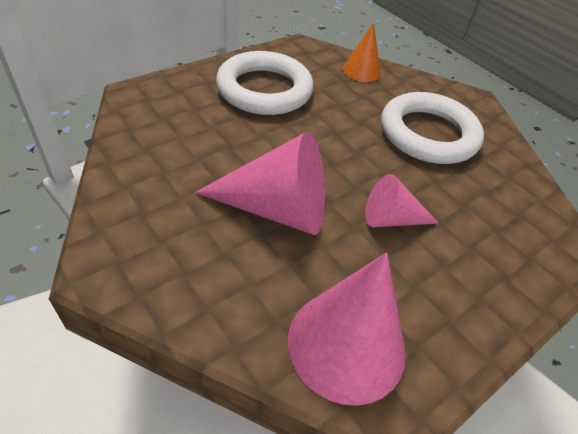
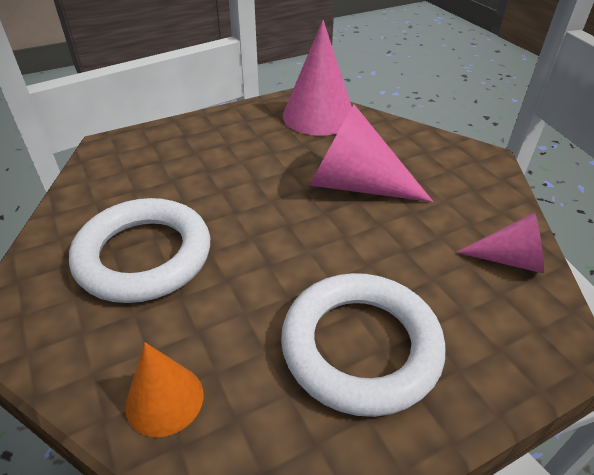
camera: 165 degrees left, 5 degrees down
(391, 219) = (251, 172): pink cone -> pink cone (509, 259)

